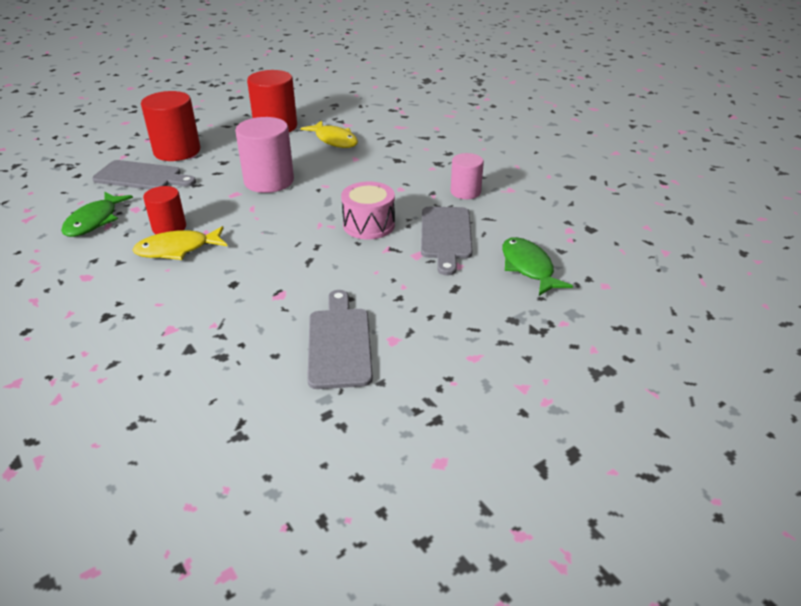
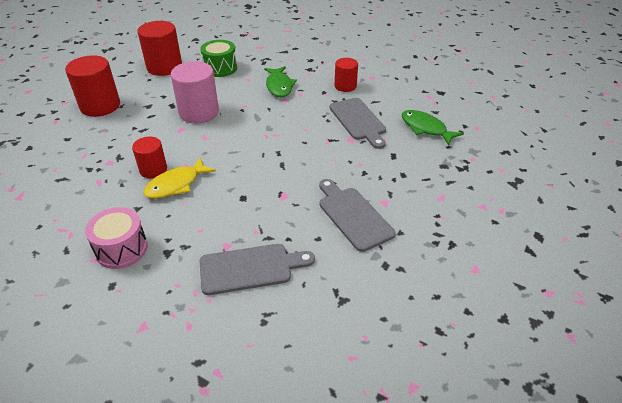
camera: 25 degrees left, 5 degrees up
(94, 221) = (84, 181): green fish -> green fish (279, 86)
(141, 177) = (89, 135): grey cutting board -> grey cutting board (250, 268)
(334, 140) = (220, 68): yellow fish -> green drum
(369, 225) = (301, 127): pink drum -> pink drum (121, 249)
(465, 192) = (345, 86): pink cylinder -> red cylinder

